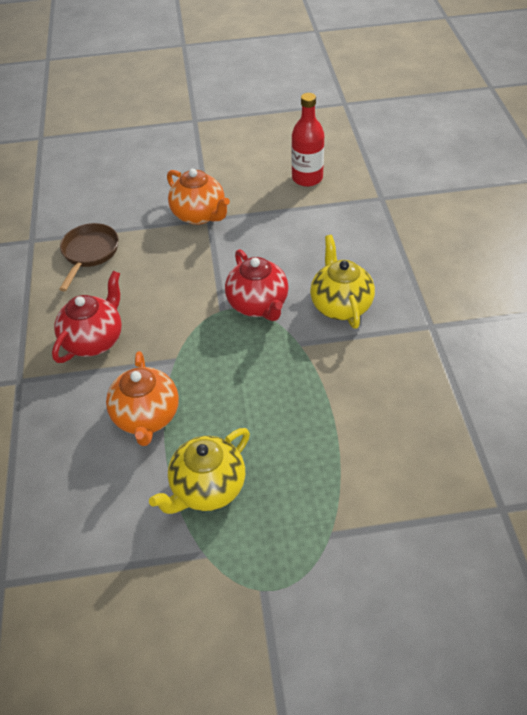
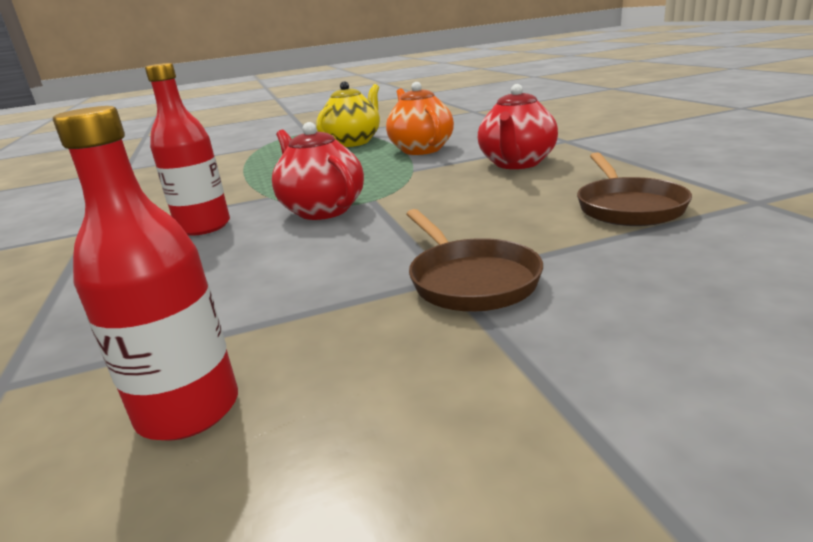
camera: 170 degrees right, 25 degrees down
(199, 215) = (470, 280): orange teapot -> brown pan
(340, 305) = (204, 227): yellow teapot -> red bottle

